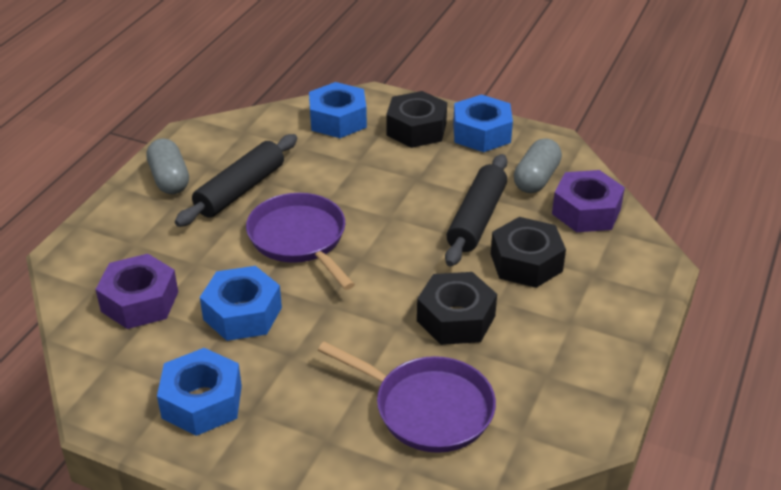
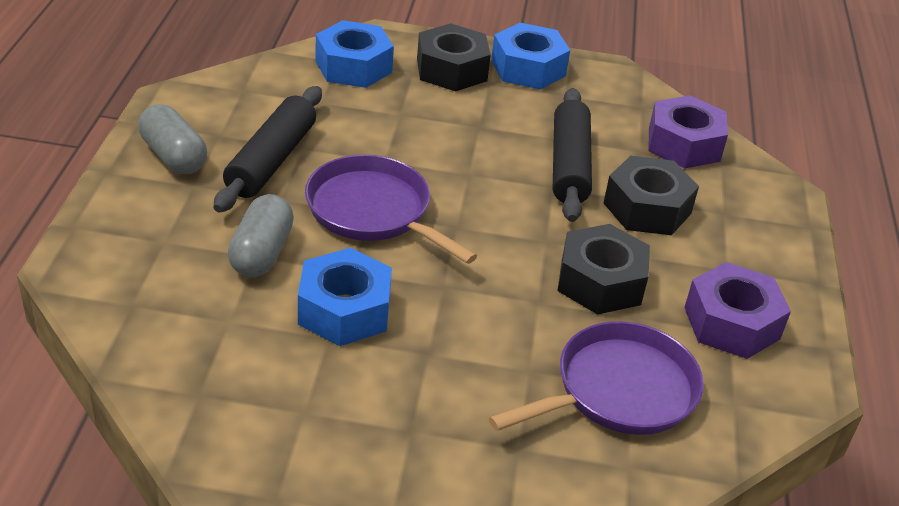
camera: 20 degrees left, 0 degrees up
(139, 301) = (204, 313): purple nut -> purple nut (731, 323)
(202, 402) = (344, 426): blue nut -> none
(427, 408) = (618, 391): purple pan -> purple pan turned 45 degrees counterclockwise
(536, 179) = (613, 113): grey capsule -> grey capsule (261, 253)

